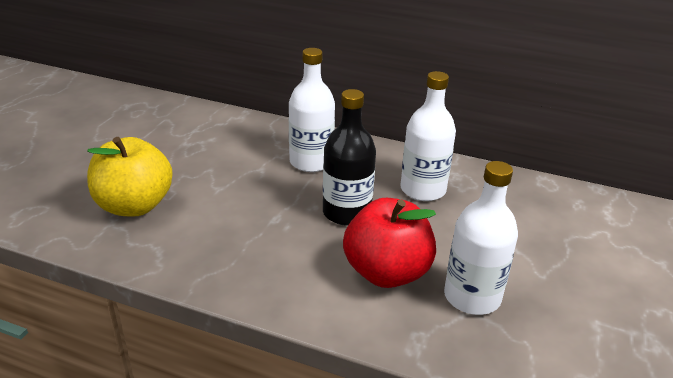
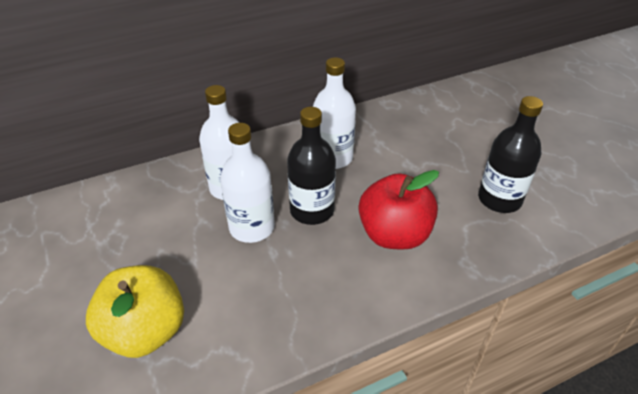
camera: 45 degrees left, 10 degrees up
(472, 297) = (455, 213): white bottle -> white bottle (252, 227)
(540, 319) = (499, 199): none -> black bottle

